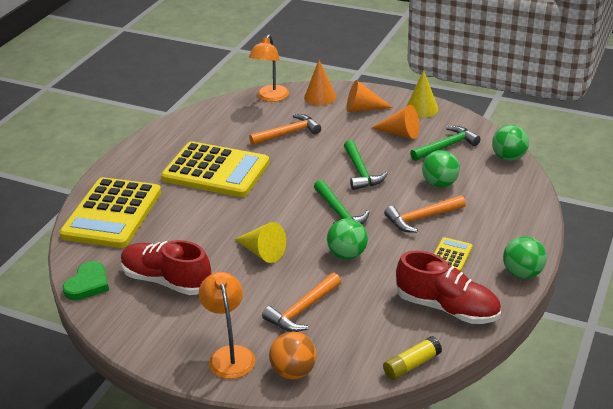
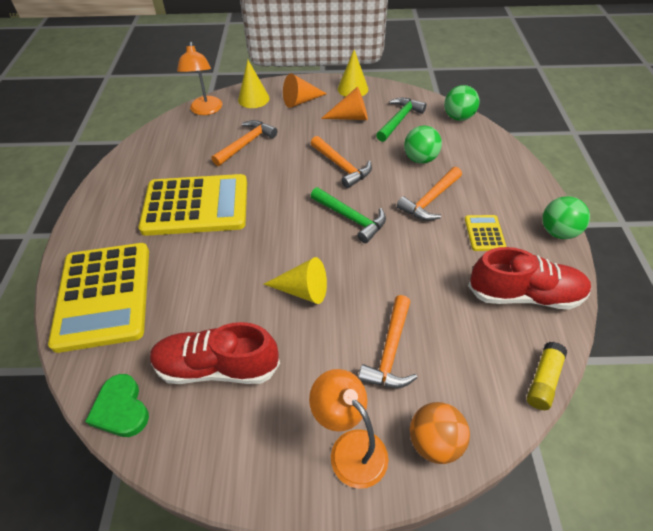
camera: 25 degrees left, 15 degrees up
(88, 284) = (121, 409): green heart -> green heart turned 150 degrees clockwise
(320, 97) = (253, 99): orange cone -> yellow cone
(347, 254) = (389, 264): green ball -> none
(361, 172) = (341, 166): green hammer -> orange hammer

